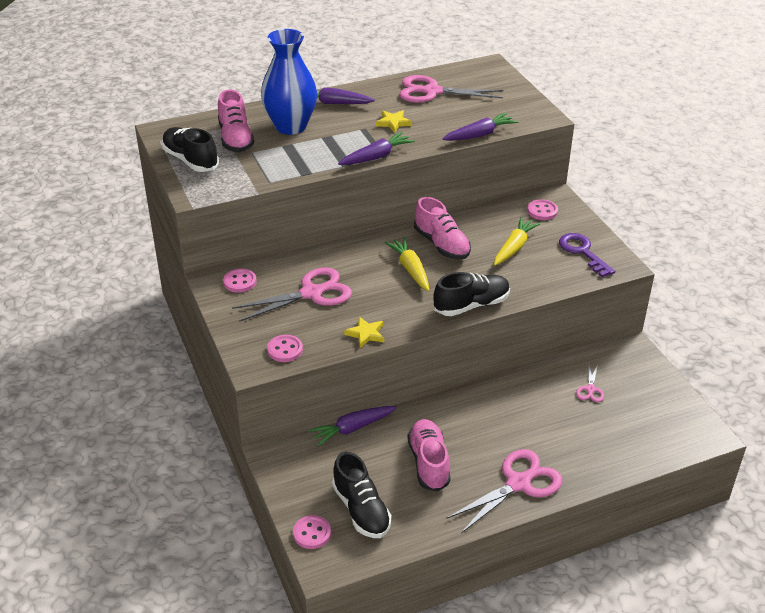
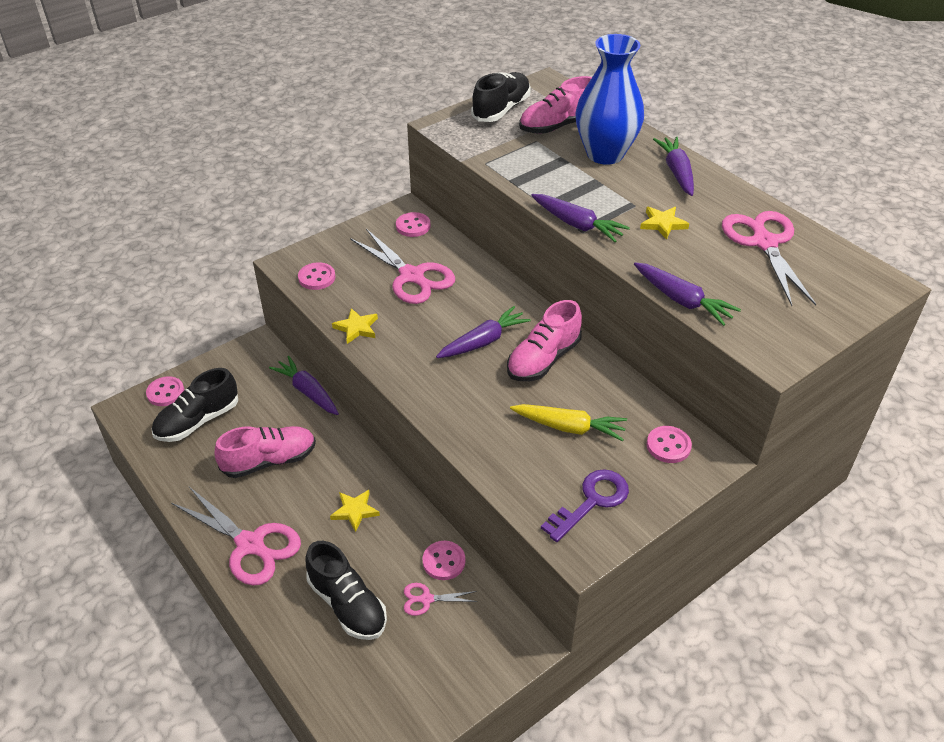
camera: 75 degrees right, 5 degrees up
(410, 269) = (483, 341): yellow carrot -> purple carrot
(471, 305) = (434, 404): black shoe -> black shoe (347, 604)
(499, 416) = (355, 511): none -> yellow star
(559, 375) = (444, 561): none -> pink button

